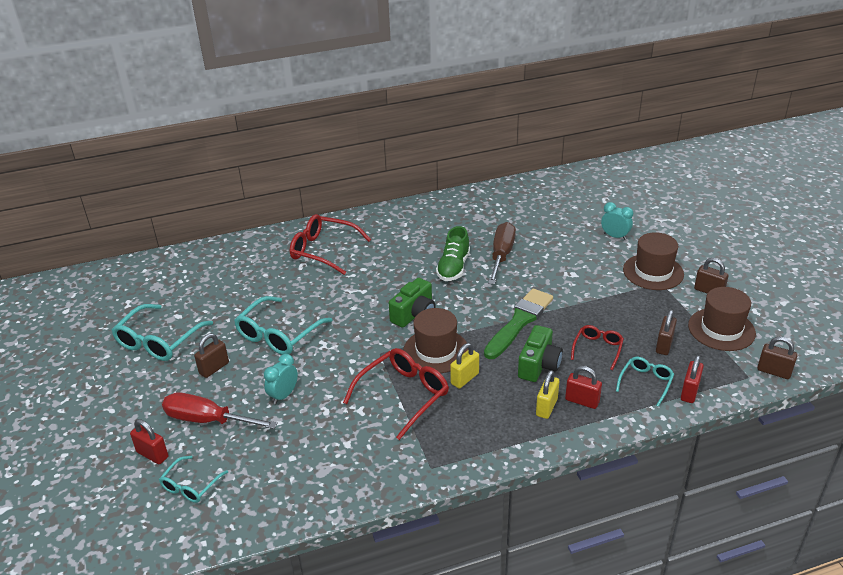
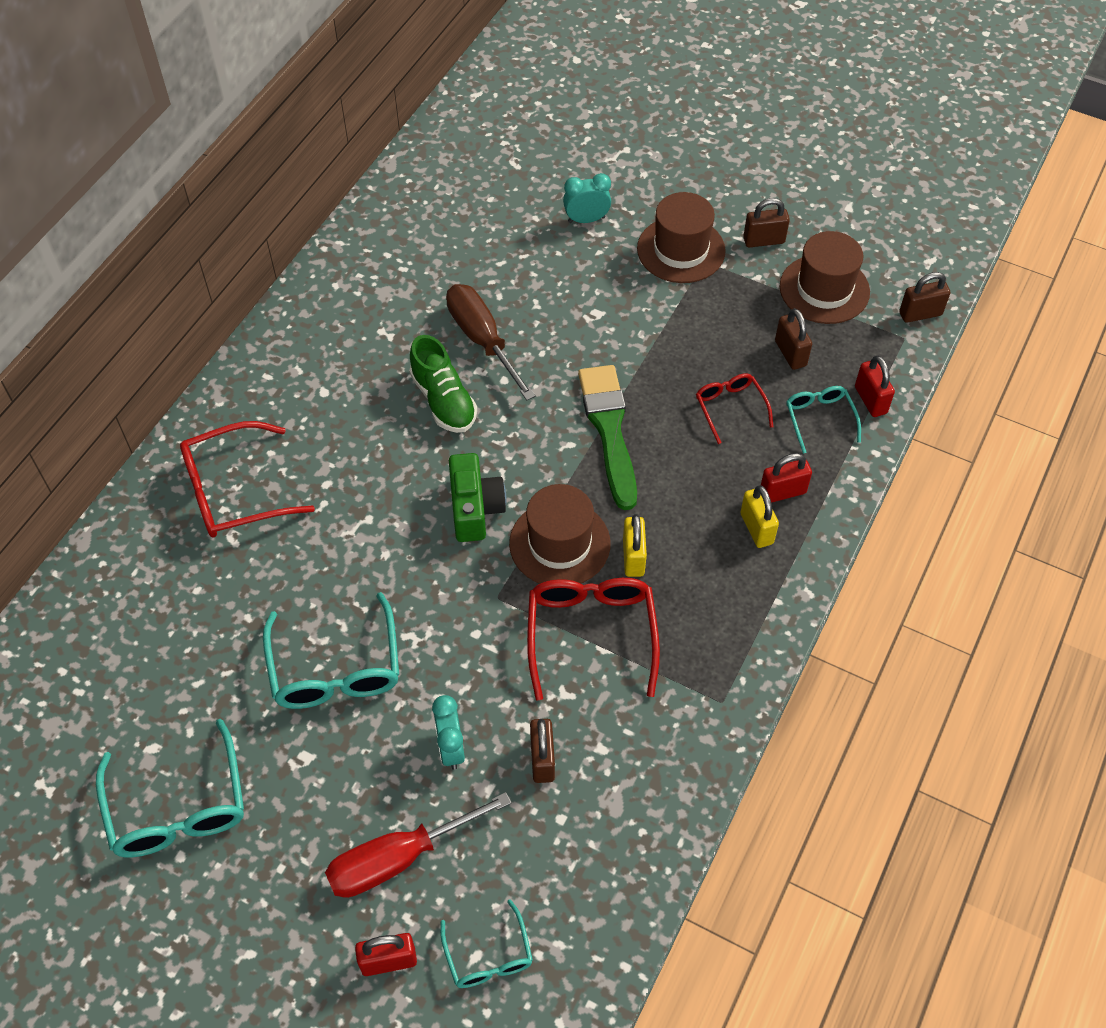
camera: 45 degrees left, 20 degrees up
(214, 368) = (311, 783): brown padlock -> brown padlock (542, 759)
(539, 365) = (692, 477): green camera -> none

